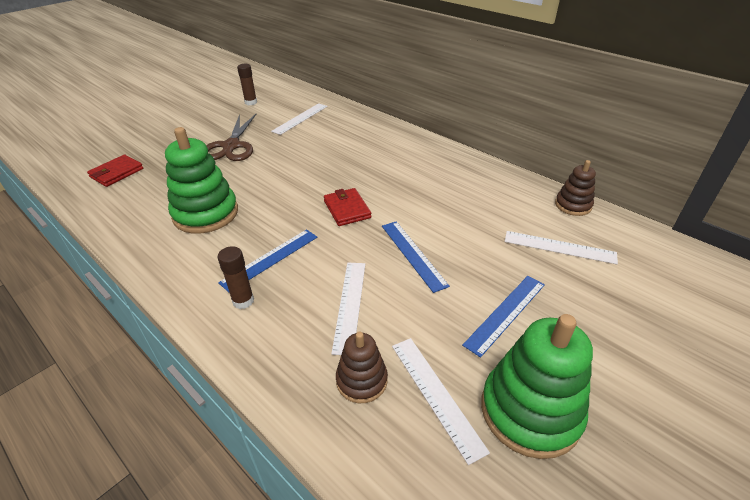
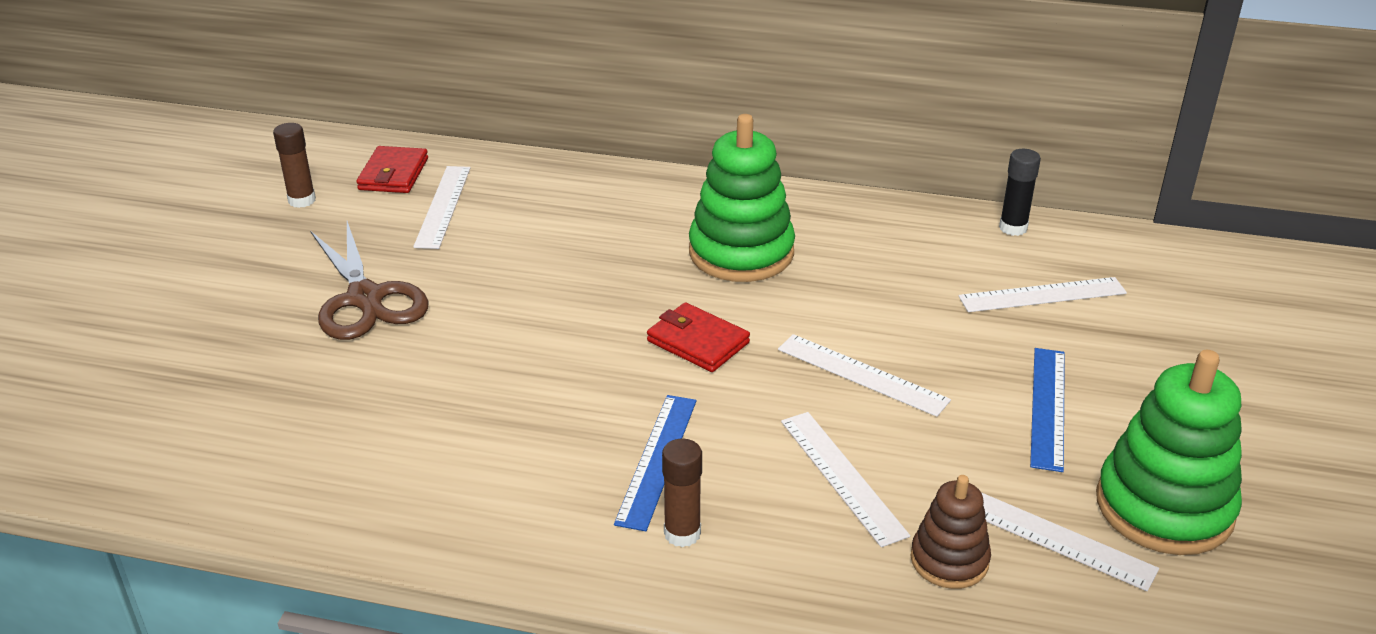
camera: 30 degrees left, 5 degrees down
(117, 173) = (185, 422): red wallet -> red wallet (393, 174)
(206, 214) = (463, 431): green stacking toy -> green stacking toy (741, 252)
(413, 254) = (862, 374): blue ruler -> white ruler
(573, 205) = (1013, 228): brown stacking toy -> black glue stick

